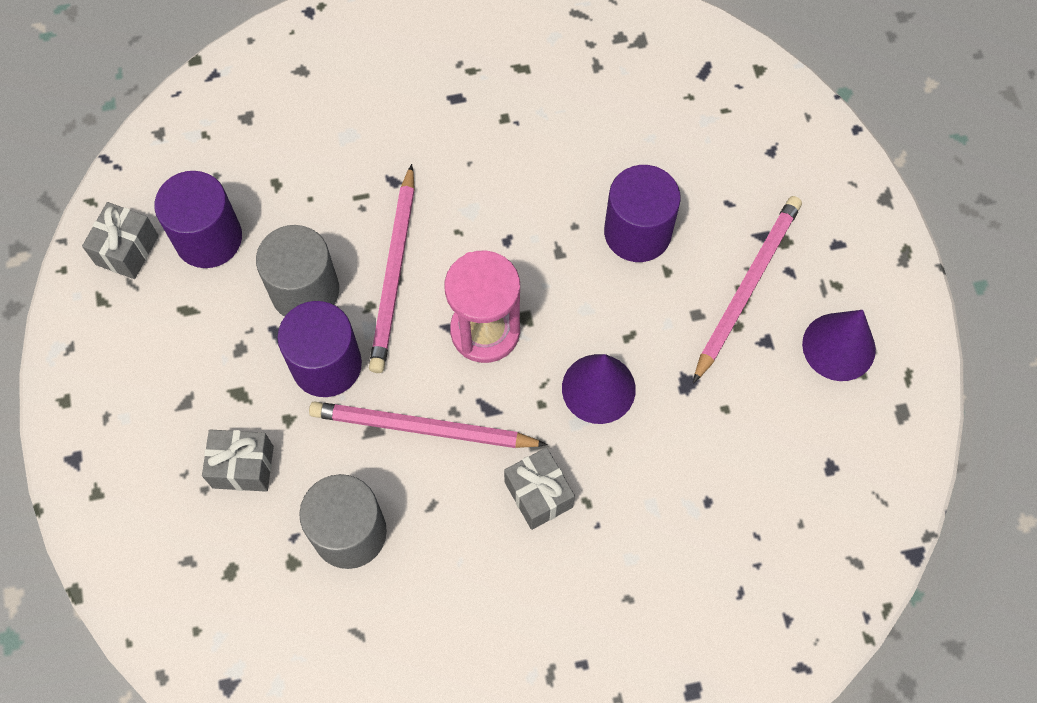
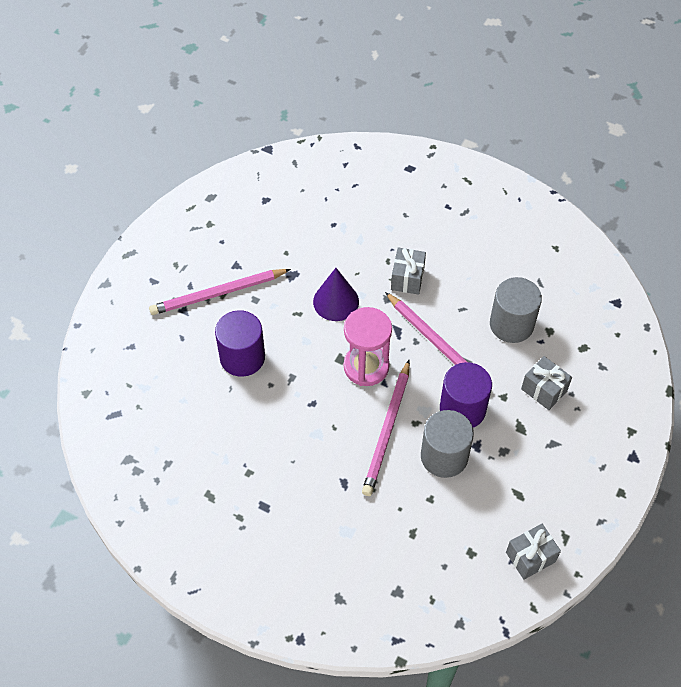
camera: 140 degrees left, 10 degrees down
(208, 238) = (477, 528): purple cylinder -> none
(394, 273) = (387, 430): pink pencil -> pink pencil turned 150 degrees clockwise
(838, 346) = (206, 240): purple cone -> none

